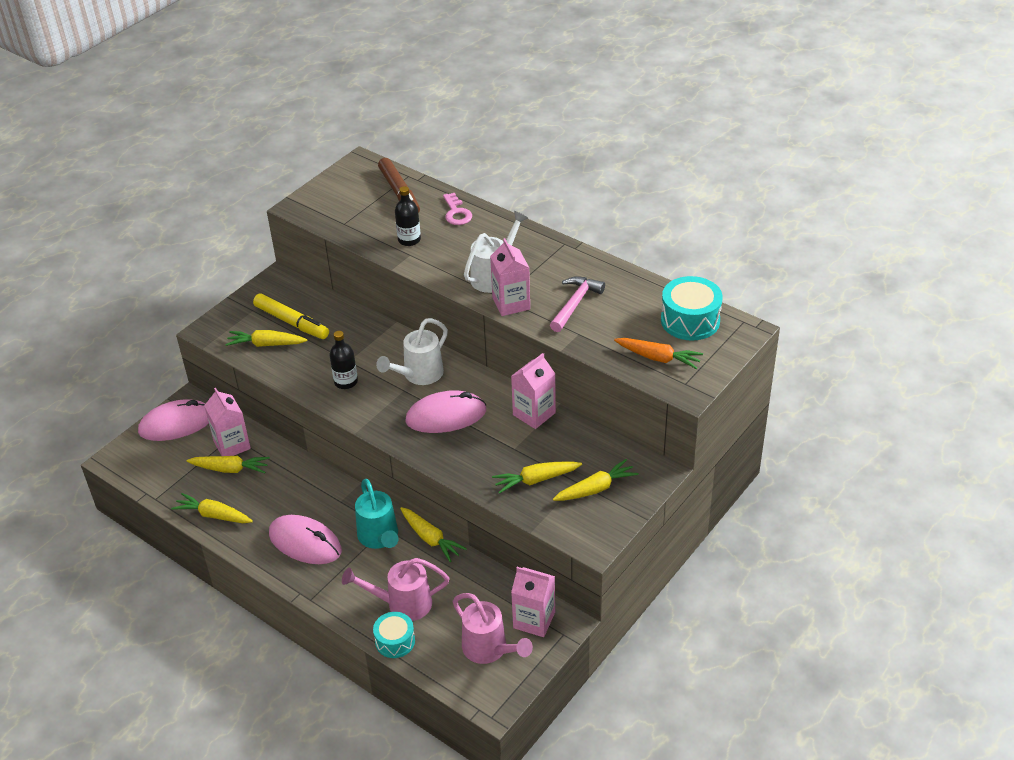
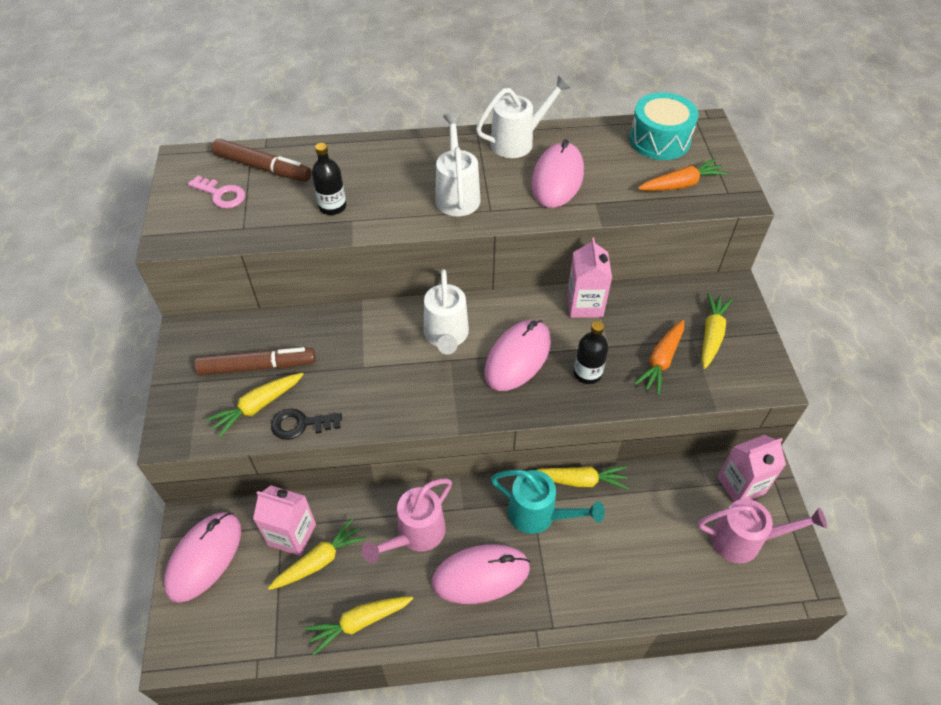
camera: 45 degrees left, 10 degrees up
(277, 369) = (300, 424): none -> black key
(291, 322) = (257, 366): yellow marker -> brown marker
(346, 382) = (387, 389): black bottle -> black bottle (587, 373)
(395, 641) = (669, 601): turquoise drum -> none
(402, 604) = (632, 560): pink watering can -> pink watering can (415, 534)
(456, 213) = (345, 157): pink key -> pink key (221, 194)
(511, 303) = (505, 210): pink carton -> none
(535, 480) = (661, 361): yellow carrot -> orange carrot
(575, 304) = (557, 179): pink hammer -> pink mouse
(584, 265) = (518, 142): none -> white watering can

